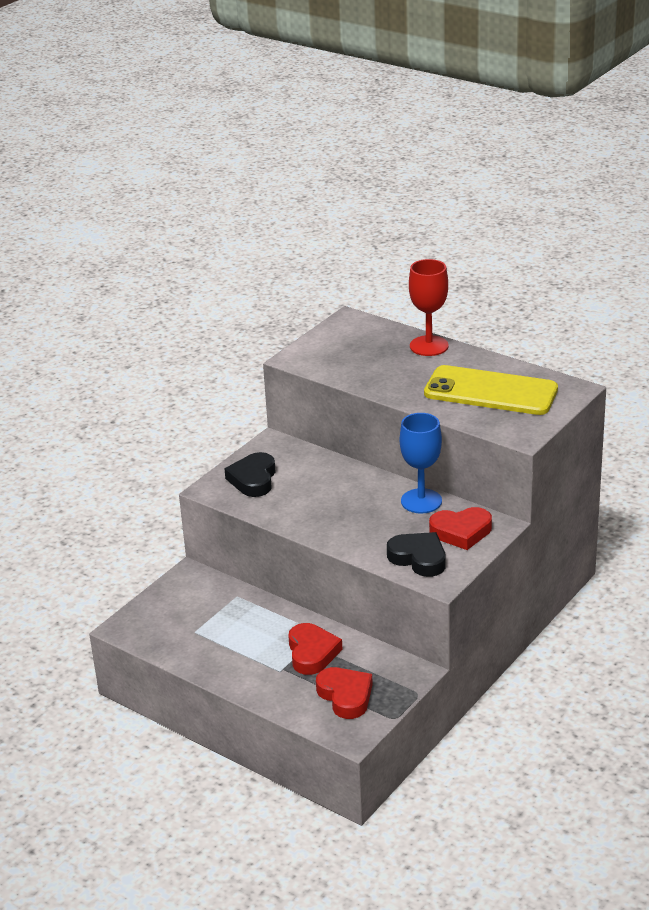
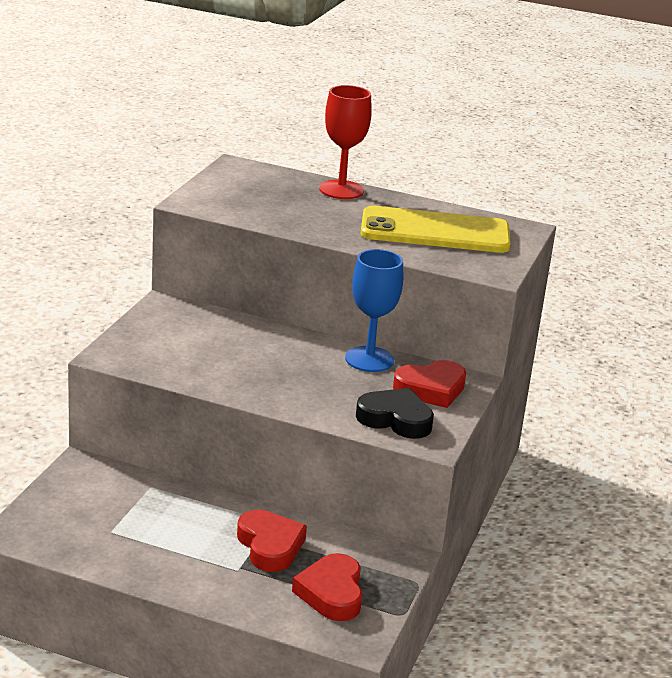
camera: 20 degrees left, 5 degrees down
(253, 479) = (157, 344): black heart -> none
(345, 696) = (331, 593): red heart -> red heart turned 135 degrees counterclockwise

